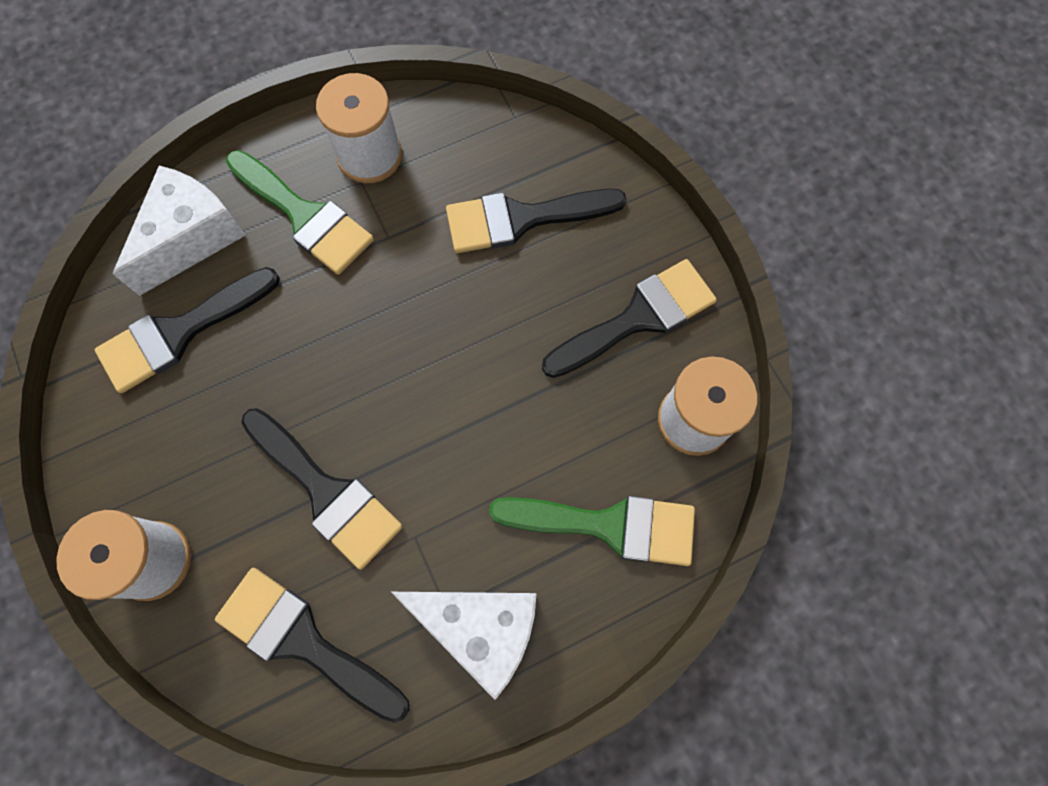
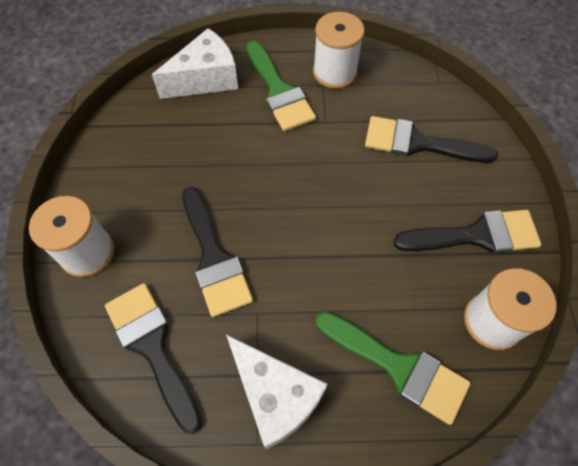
camera: 25 degrees right, 10 degrees down
(180, 332) = (172, 127): black brush -> none

